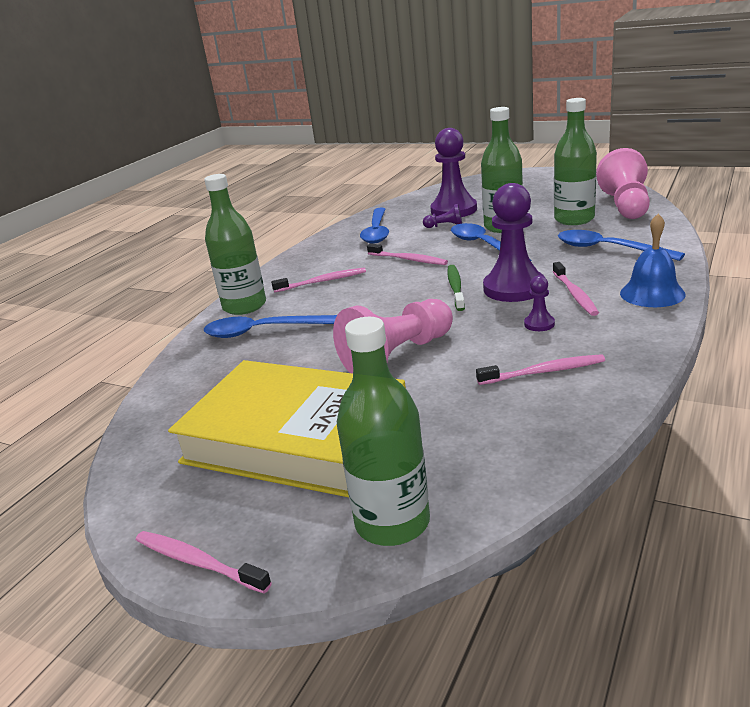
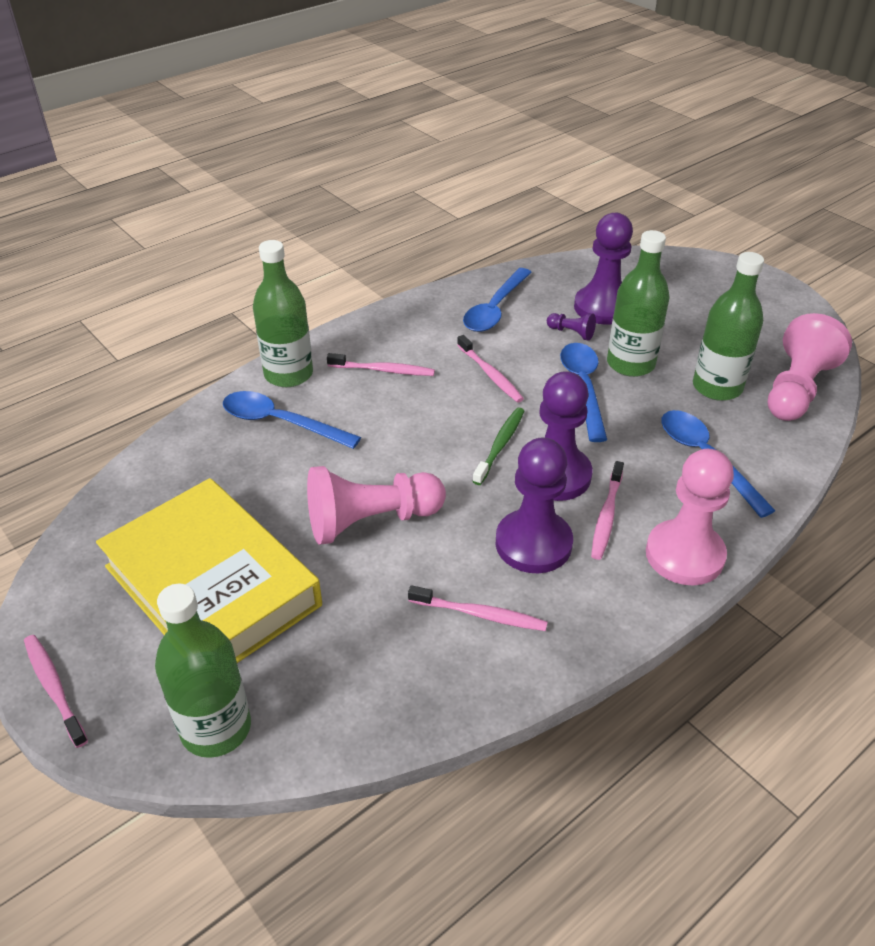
camera: 20 degrees right, 15 degrees up
(539, 324) = (533, 543): purple pawn -> purple pawn, size x2.26
(652, 293) = (684, 555): blue bell -> pink pawn

